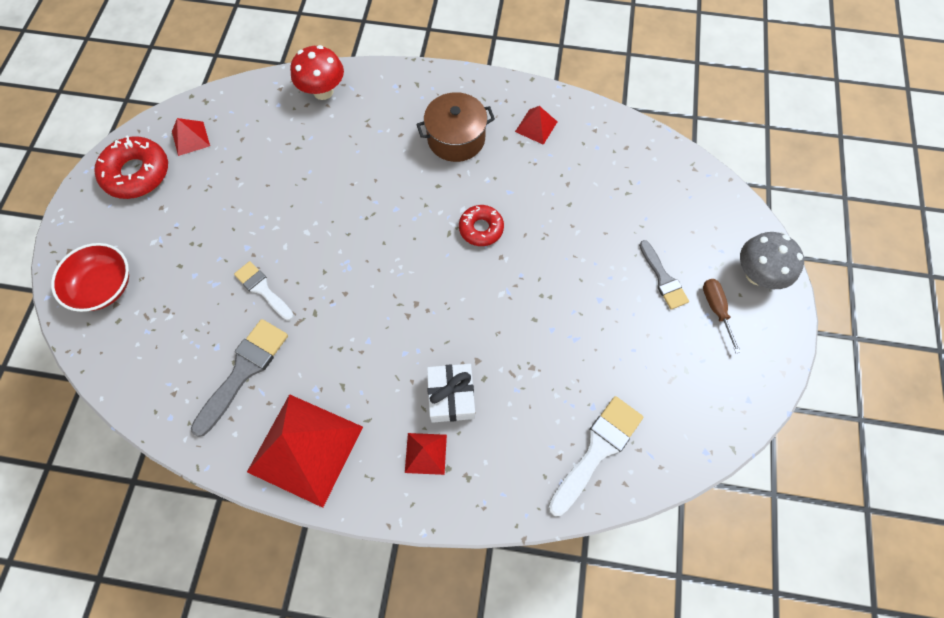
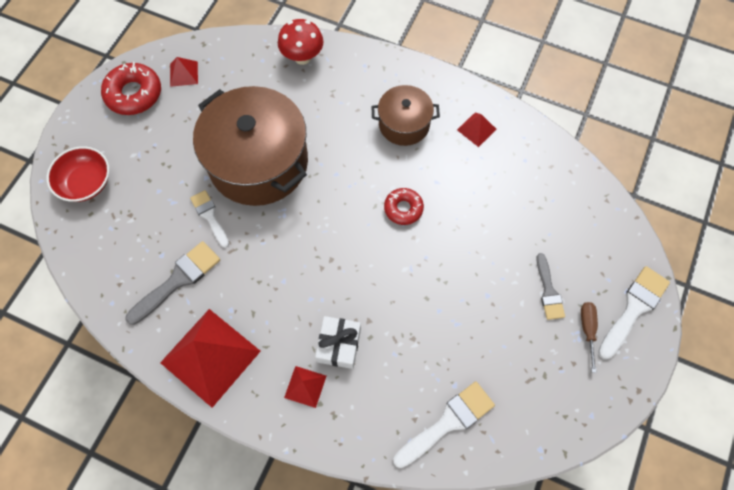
camera: 15 degrees right, 0 degrees up
(303, 216) = (258, 162): none -> brown pot
(757, 274) = (634, 308): grey mushroom -> white brush

